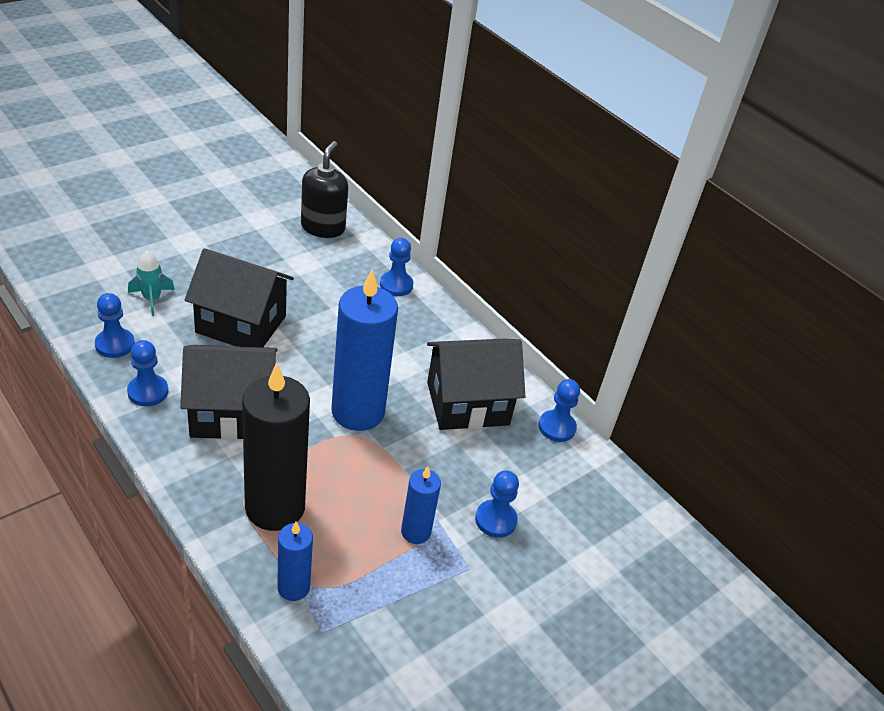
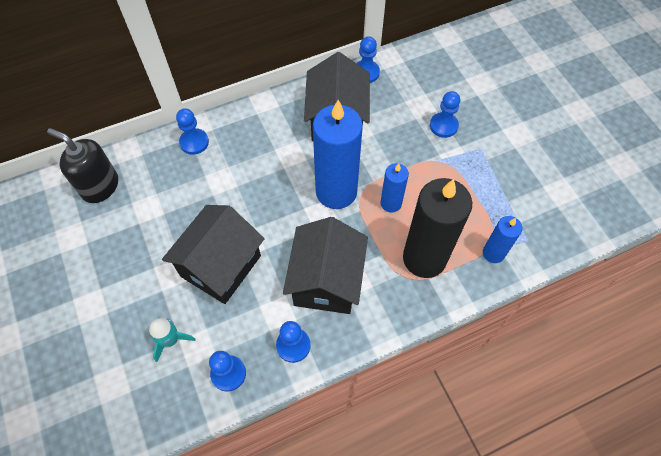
camera: 70 degrees left, 20 degrees up
(415, 532) = (451, 173): blue candle -> blue candle (391, 203)

